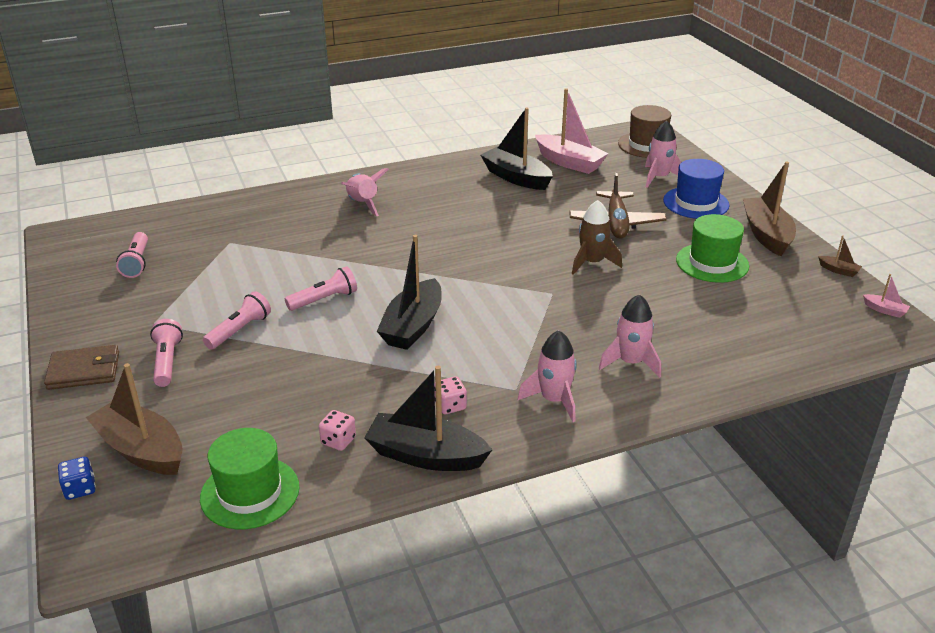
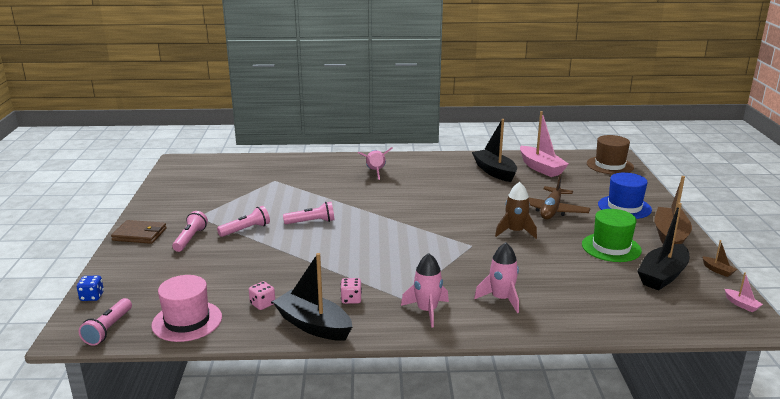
camera: 20 degrees right, 10 degrees down
(136, 263) = (211, 182): pink flashlight -> pink flashlight (108, 329)
(141, 450) = (141, 283): brown boat -> none
(250, 492) = (187, 321): green hat -> pink hat
(413, 326) = (359, 247): black boat -> black boat (662, 275)
(659, 177) = (605, 187): pink rocket -> none

